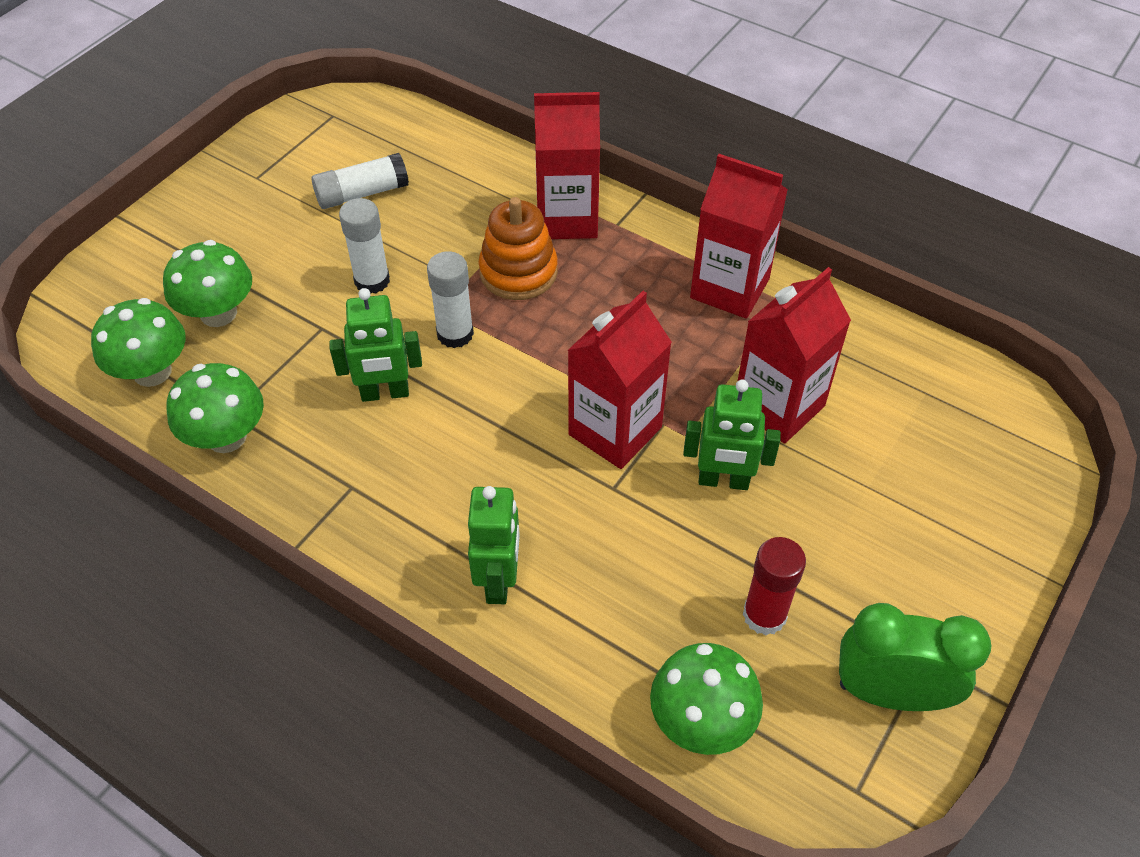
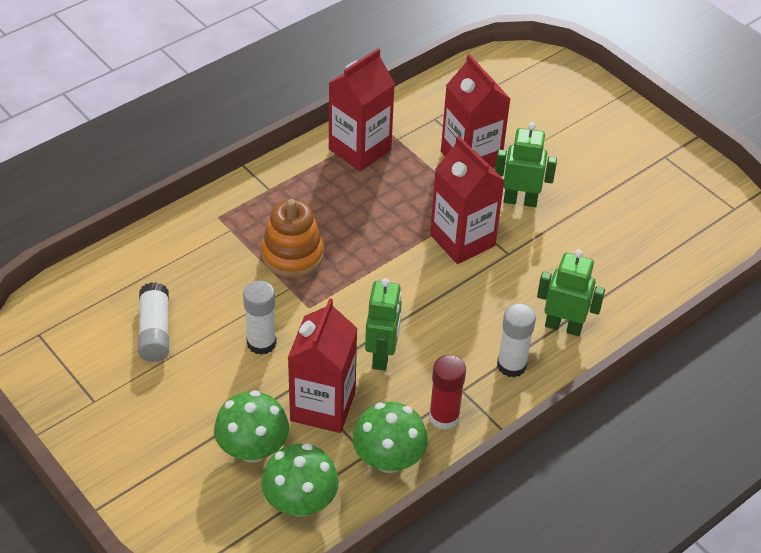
camera: 75 degrees left, 5 degrees down
(455, 334) = (340, 304): white glue stick -> white glue stick (511, 365)
(567, 218) = (249, 214): red carton -> red carton (323, 406)
(701, 721) = (681, 258): green mushroom -> none
(723, 481) = (520, 200): green robot -> green robot turned 105 degrees counterclockwise
(764, 615) = (620, 211): red glue stick -> red glue stick (444, 417)
(890, 693) = (681, 177): green clock -> none

